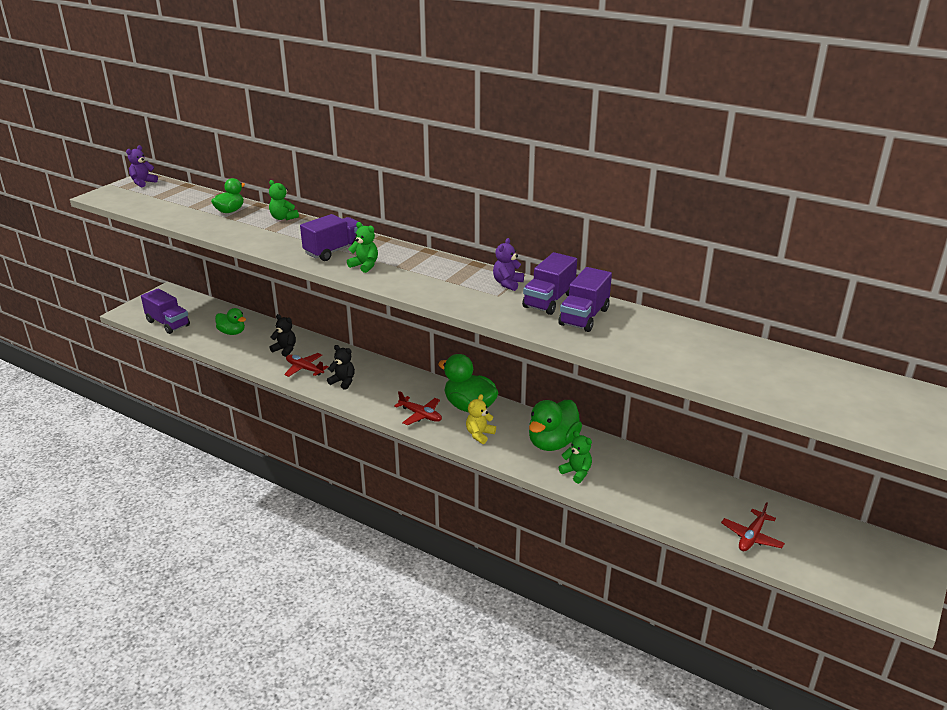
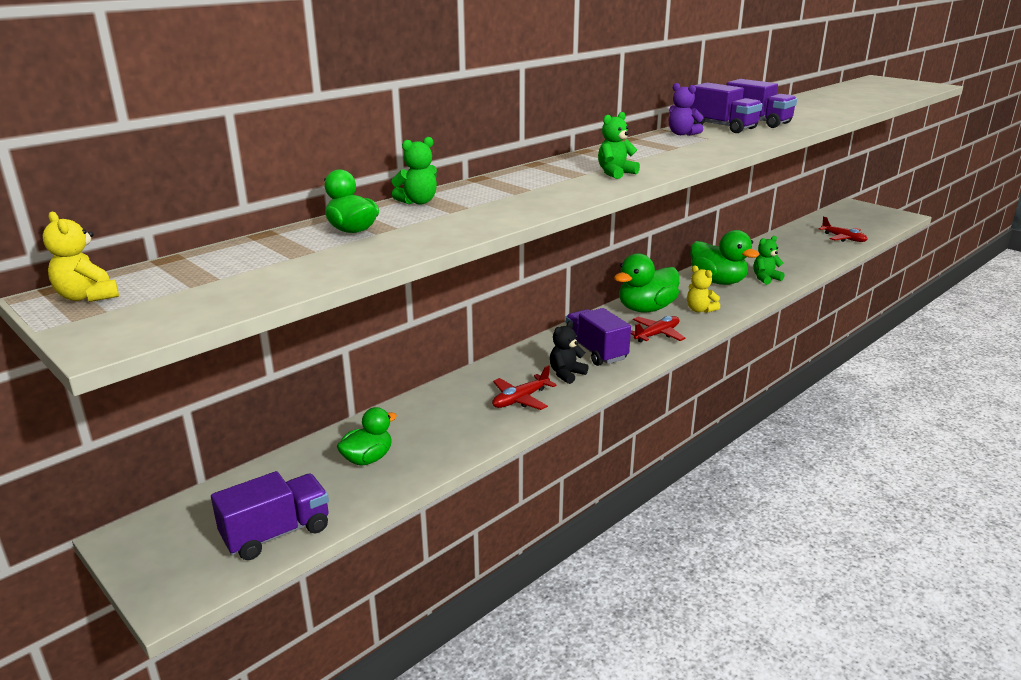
camera: 75 degrees left, 5 degrees down
(143, 182) = (87, 297): purple teddy bear -> yellow teddy bear
(285, 350) = (456, 412): black teddy bear -> none
(334, 251) = (561, 183): purple truck -> purple truck (595, 351)

